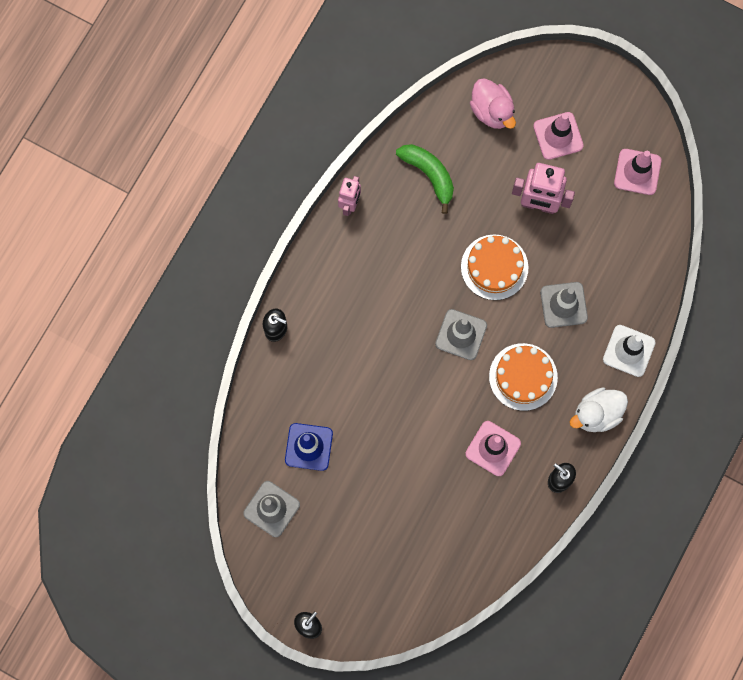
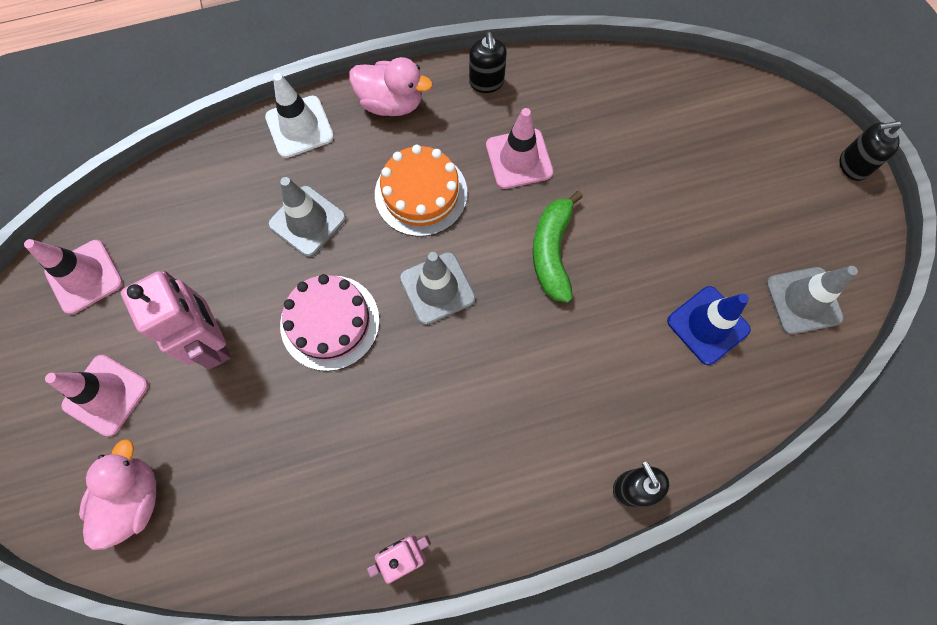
camera: 135 degrees left, 5 degrees down
(429, 175) = (282, 495): green banana -> green banana (552, 252)
(494, 267) = (330, 322): orange cake -> pink cake
(597, 414) = (391, 103): white duck -> pink duck

